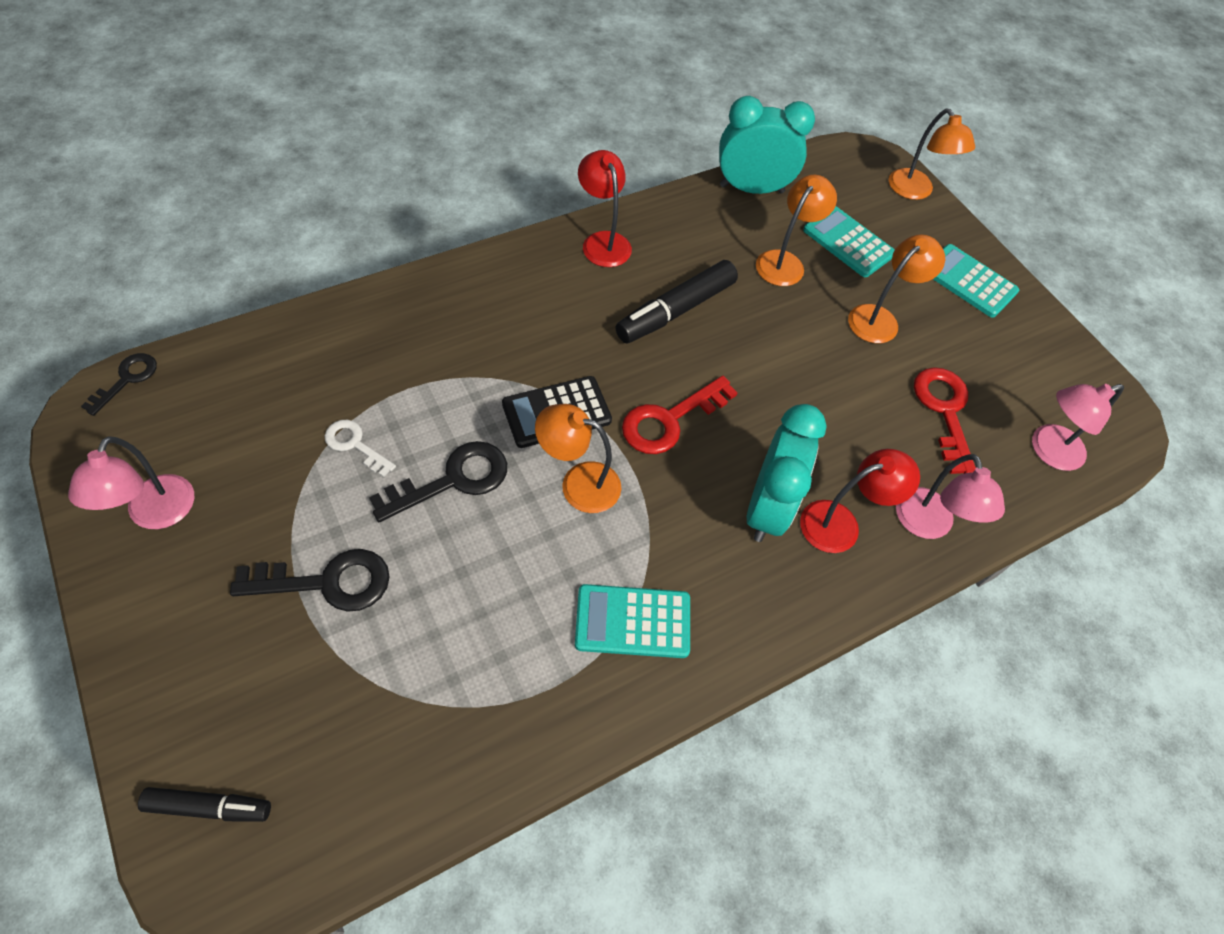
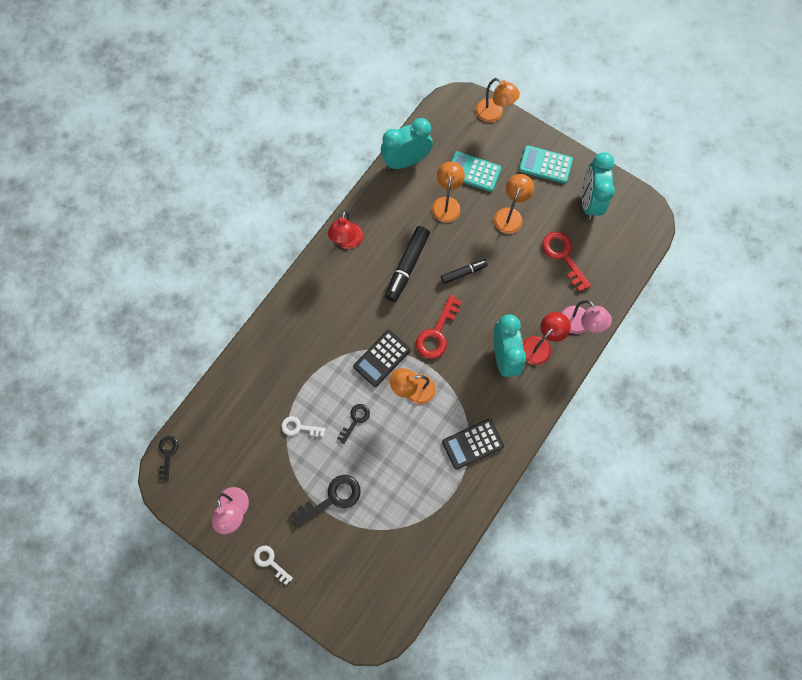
camera: 20 degrees left, 15 degrees up
(144, 631) = (270, 562): none -> white key
(209, 806) = (349, 612): black marker -> black marker (463, 273)
(453, 480) = (355, 420): black key -> black key, size x0.61
(603, 241) = (347, 242): red lamp -> red lamp turned 120 degrees counterclockwise
(633, 621) = (472, 444): turquoise calculator -> black calculator
(1023, 358) = (589, 202): none -> turquoise clock
(1048, 451) = (619, 253): pink lamp -> none

